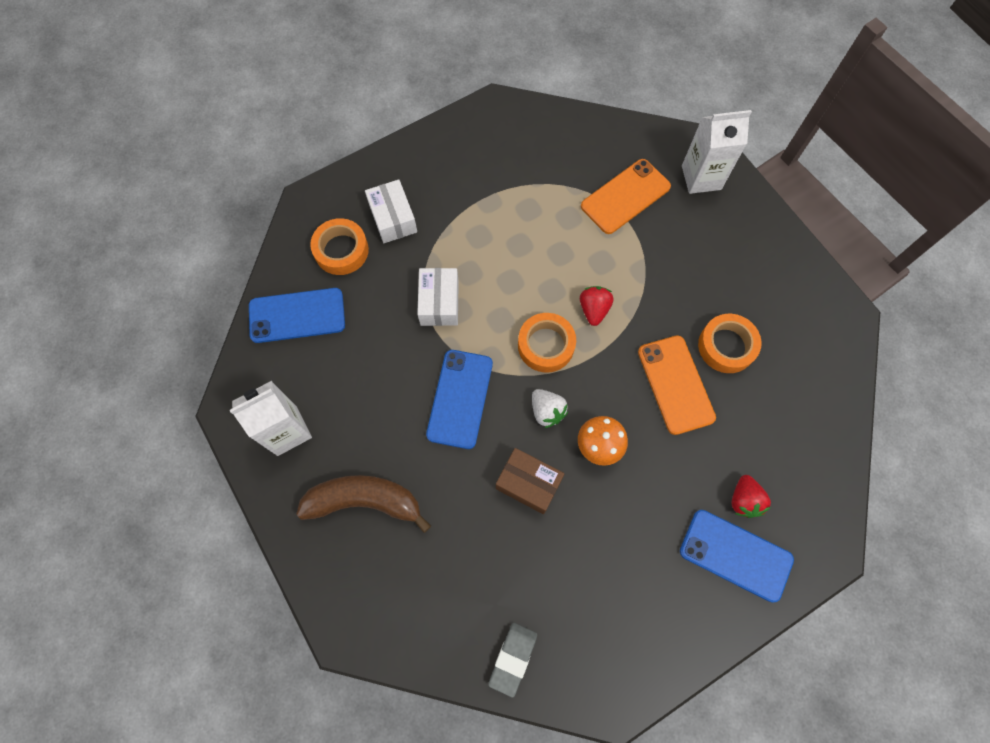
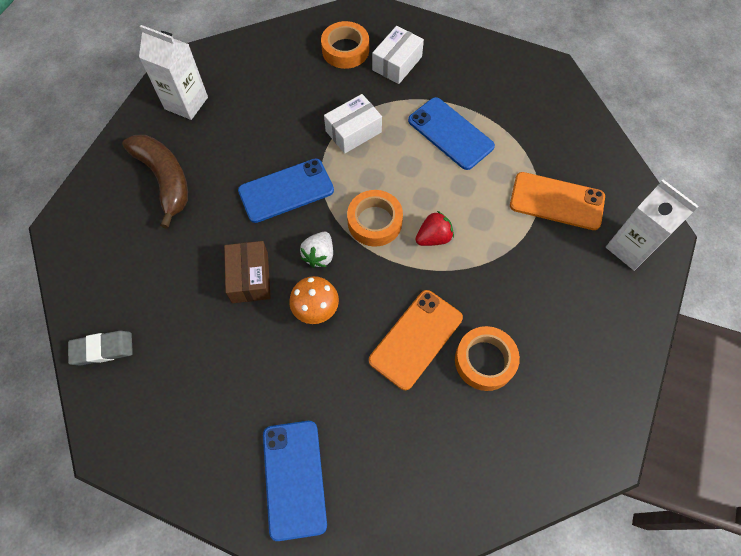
camera: 55 degrees right, 5 degrees down
(297, 316) = (275, 56): blue phone -> blue phone (450, 133)
(744, 500) = (350, 458): red strawberry -> none

